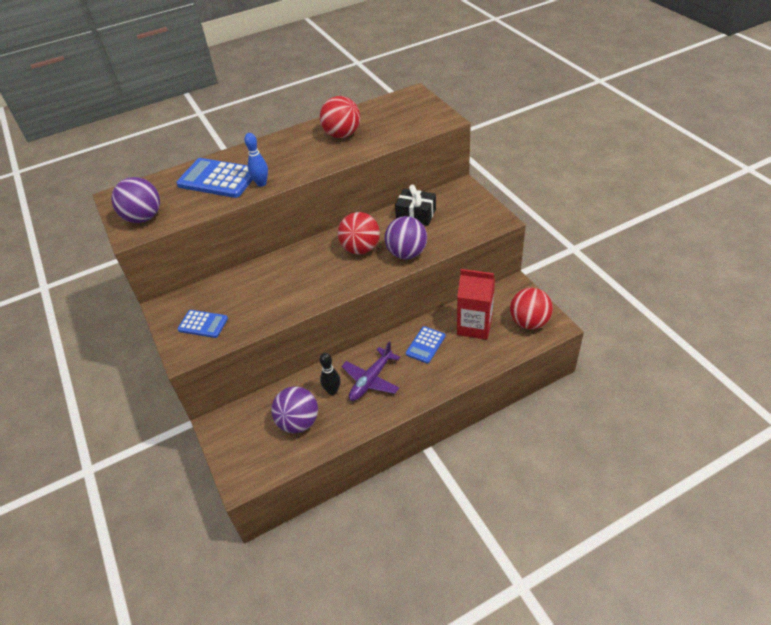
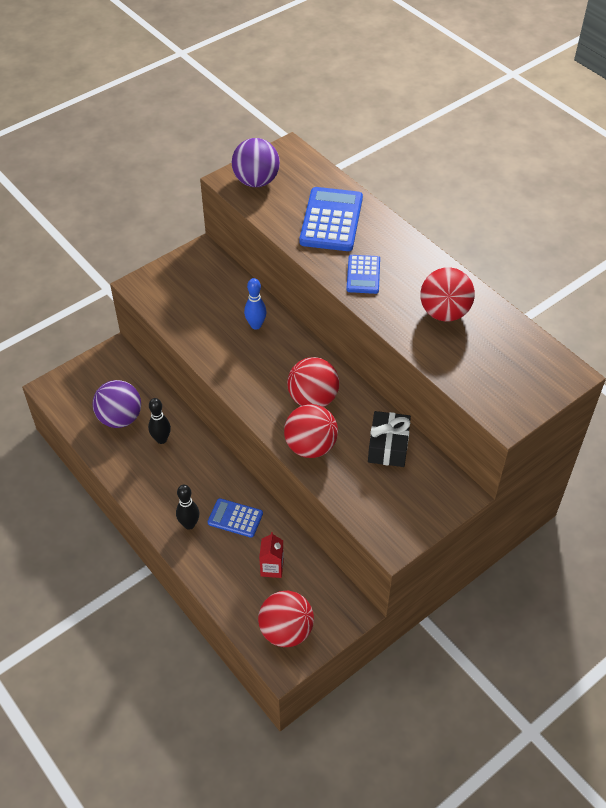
camera: 75 degrees right, 5 degrees up
(203, 324) = (180, 288): blue calculator -> blue calculator (363, 275)
(261, 183) = (328, 259): blue bowling pin -> blue bowling pin (256, 325)
(371, 380) = (179, 472): purple plane -> none
(406, 253) = (310, 446): purple ball -> red ball
(426, 375) = (189, 524): none -> black bowling pin
(474, 326) = (272, 568): red carton -> red carton, size x0.54

